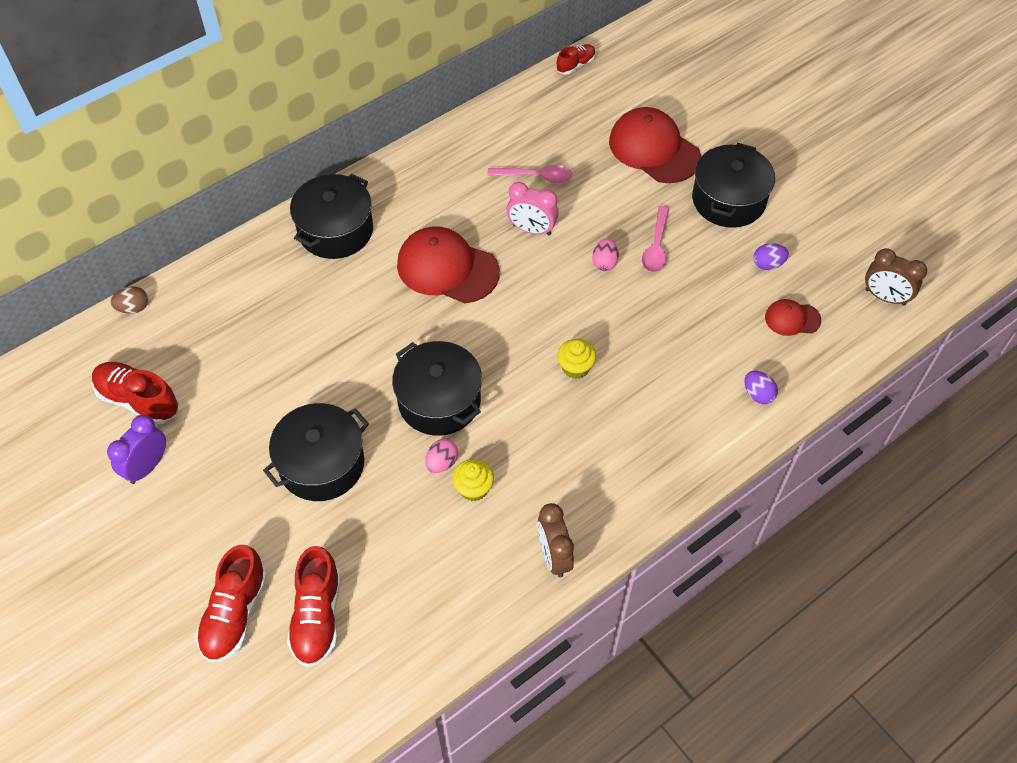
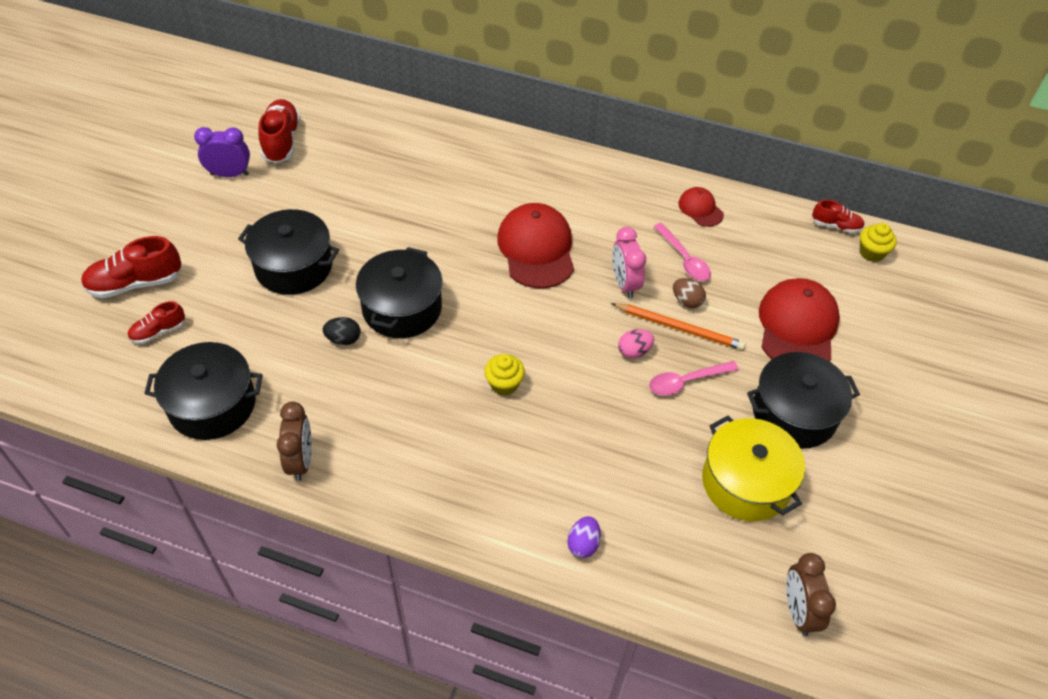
camera: 55 degrees right, 5 degrees down
(133, 308) = (357, 98): brown egg -> brown egg (687, 301)
(317, 616) = (158, 332): red shoe -> red shoe, size x0.58
(335, 230) = (515, 165): black pot -> black pot (212, 404)
(442, 463) = (343, 339): pink egg -> black egg
(473, 488) = (332, 372): yellow cupcake -> yellow cupcake (871, 253)
(554, 556) = (301, 460): brown clock -> brown clock turned 135 degrees clockwise
(602, 221) = (679, 328): none -> orange pencil
(768, 264) = (746, 482): purple egg -> yellow pot
(792, 319) = (697, 534): red cap -> red cap (700, 209)

